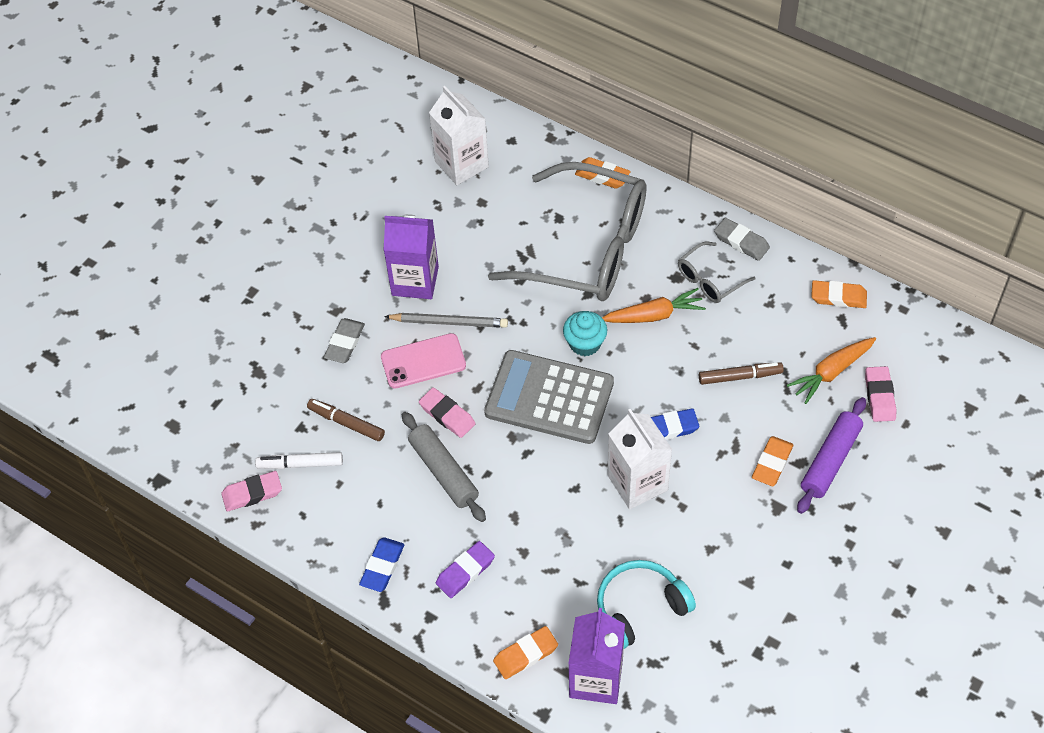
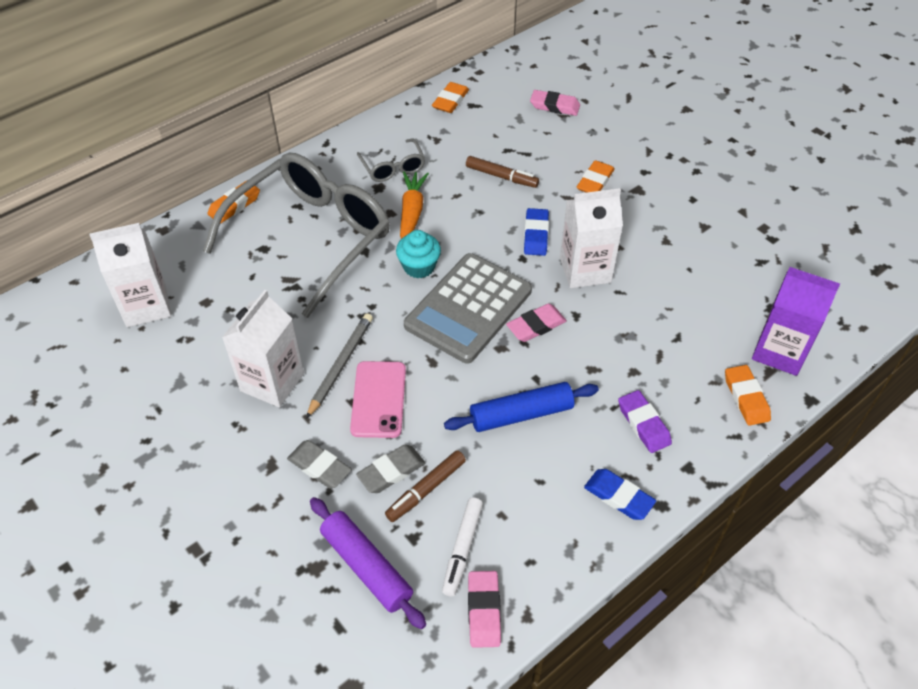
camera: 75 degrees left, 5 degrees down
(415, 281) = (272, 382): purple carton -> white carton
(444, 471) = (521, 414): grey rolling pin -> blue rolling pin
(447, 415) = (454, 394): pink eraser -> pink eraser (536, 326)
(640, 608) = (714, 302): turquoise headphones -> none
(740, 376) = (501, 176): brown marker -> brown marker turned 105 degrees clockwise
(741, 242) = (364, 138): grey eraser -> grey eraser (391, 471)
(772, 463) = (595, 181): orange eraser -> orange eraser turned 75 degrees clockwise
(830, 460) = (604, 148): purple rolling pin -> purple rolling pin (367, 566)
(831, 372) = (521, 124): orange carrot -> none

